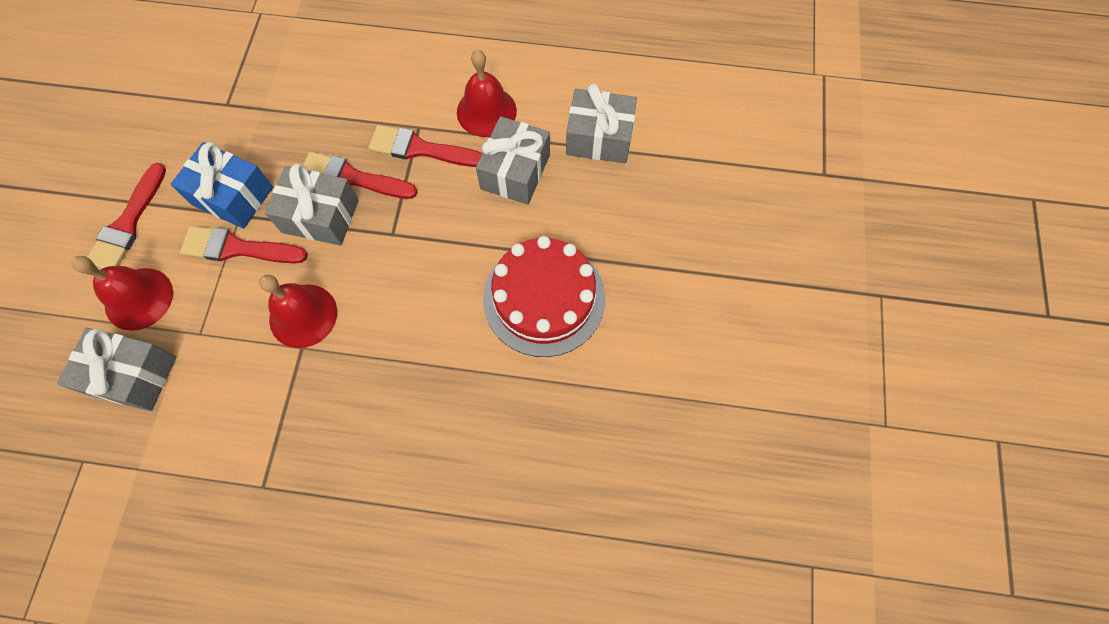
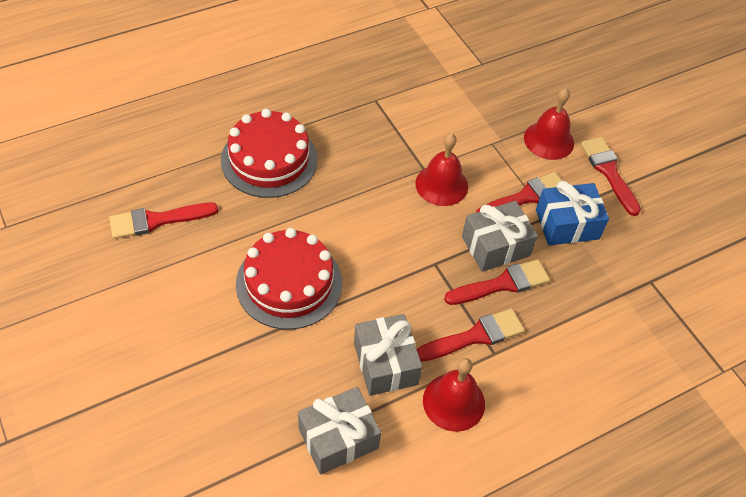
camera: 140 degrees right, 15 degrees down
(133, 375) = (503, 107): grey gift -> none
(456, 473) = (269, 160): none -> red cake
(633, 463) = (157, 220): none -> red brush

